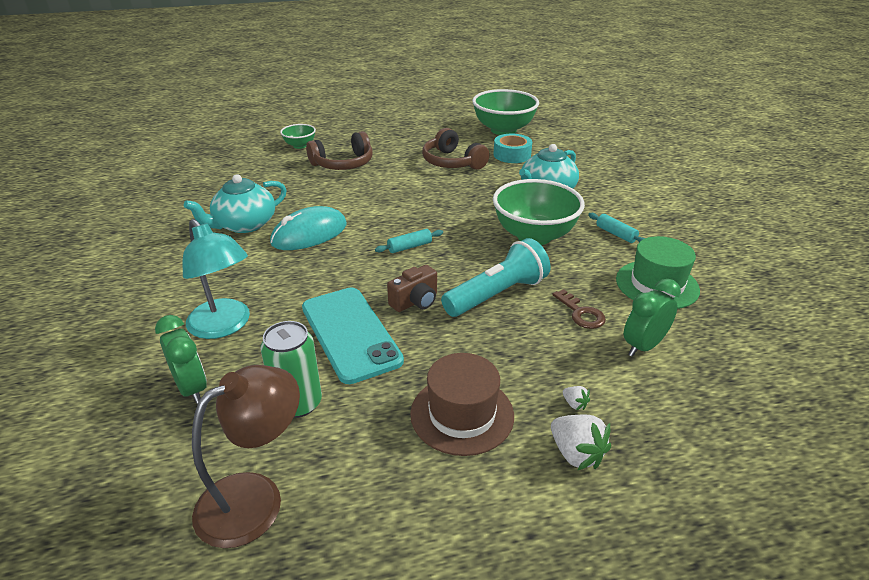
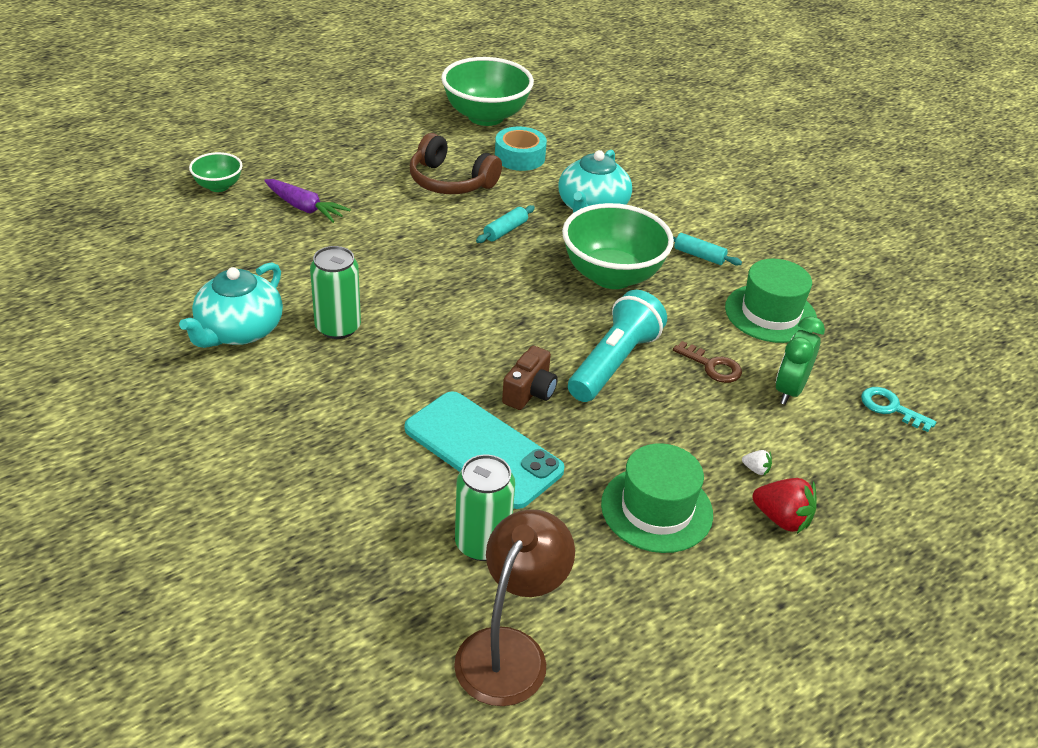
camera: 25 degrees left, 5 degrees up
(192, 388) = (349, 560): green clock -> none
(224, 326) = (327, 476): turquoise lamp -> none
(309, 234) = (338, 327): turquoise mouse -> green can
(343, 164) = (304, 208): brown headphones -> purple carrot
(409, 247) = (477, 320): turquoise rolling pin -> turquoise rolling pin (505, 231)
(462, 414) = (656, 509): brown hat -> green hat
(576, 454) = (782, 519): white strawberry -> red strawberry
(740, 382) = (890, 408): none -> turquoise key

